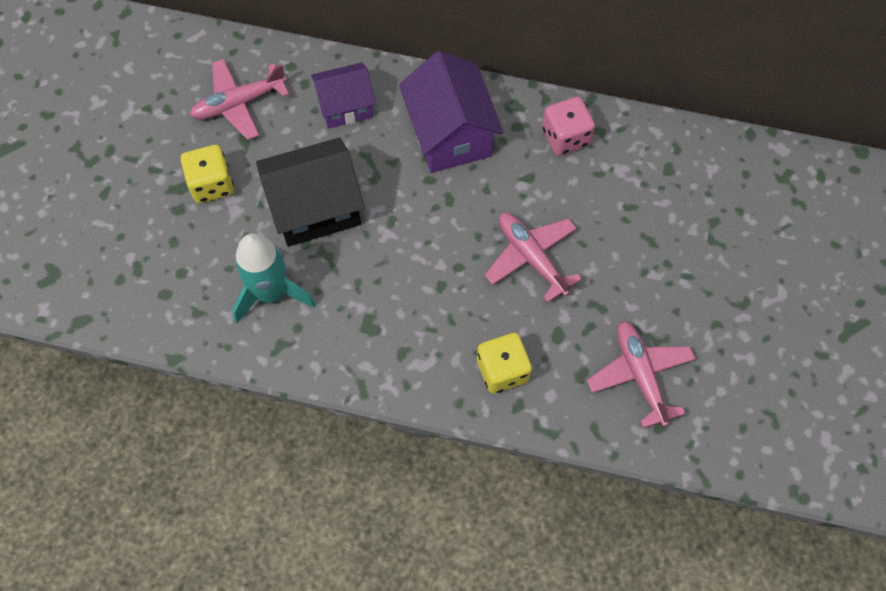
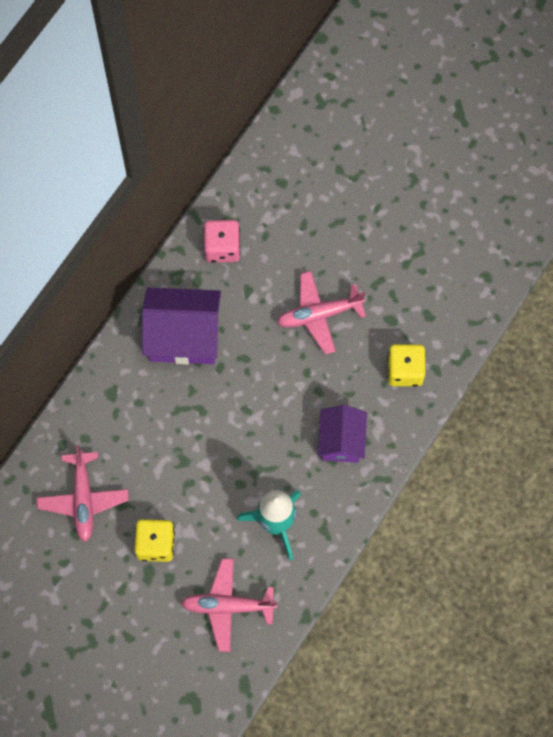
camera: 70 degrees left, 5 degrees up
(315, 208) = (211, 466): black house -> none
(345, 106) = (122, 411): purple house -> purple house (341, 441)
(639, 374) = (443, 274): pink plane -> pink plane (227, 606)

